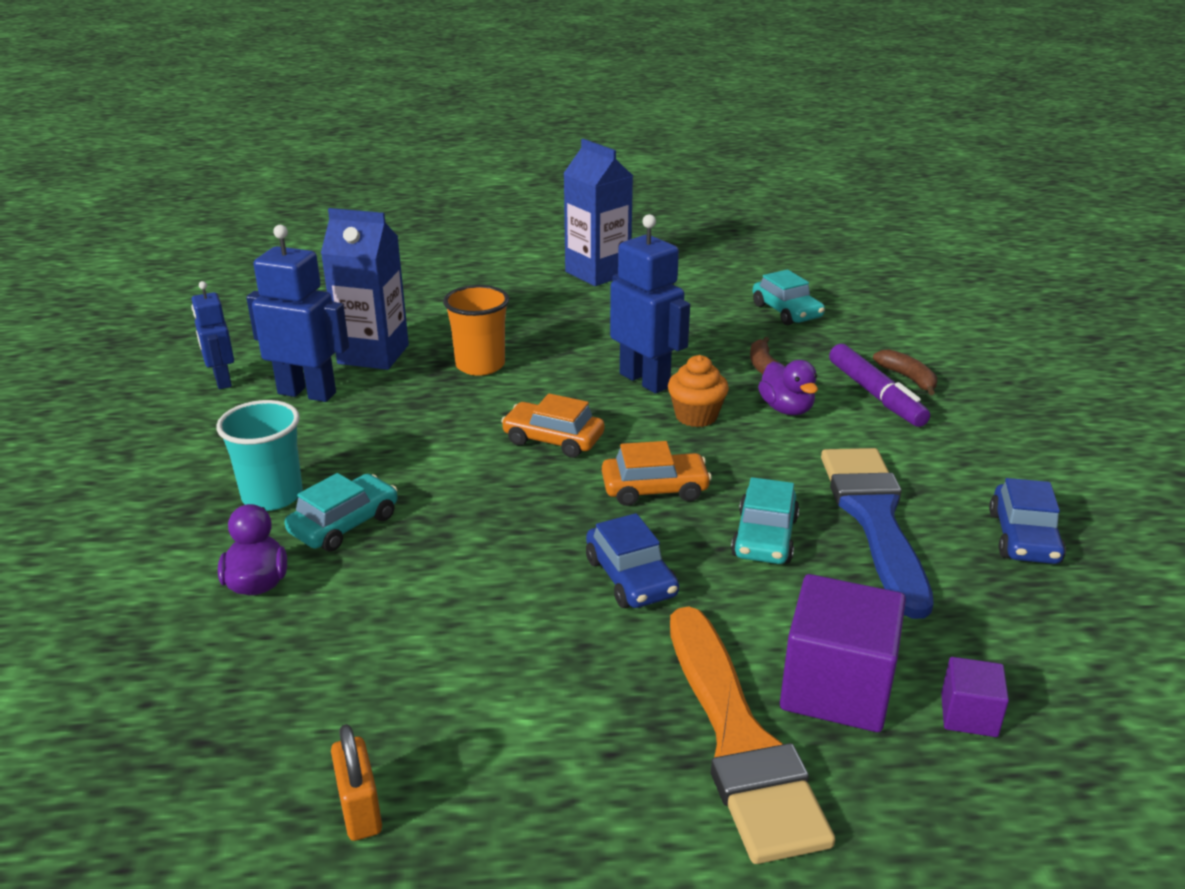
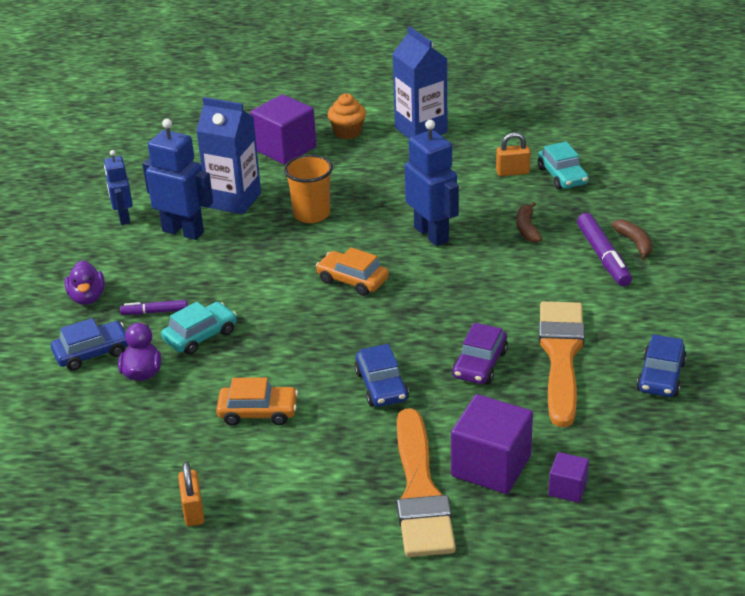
camera: 10 degrees right, 5 degrees up
(176, 558) = (92, 353): none -> blue car
(272, 496) = (154, 312): turquoise cup -> purple marker
(432, 297) = (285, 149): none -> purple cube
(654, 489) = (414, 323): orange car -> orange car (258, 412)
(696, 416) = (461, 267): orange cupcake -> orange cupcake (347, 132)
(724, 310) = (512, 172): none -> orange padlock
(765, 537) = (480, 364): turquoise car -> purple car
(786, 409) = (530, 265): purple duck -> purple duck (87, 297)
(874, 519) = (561, 356): blue brush -> orange brush

